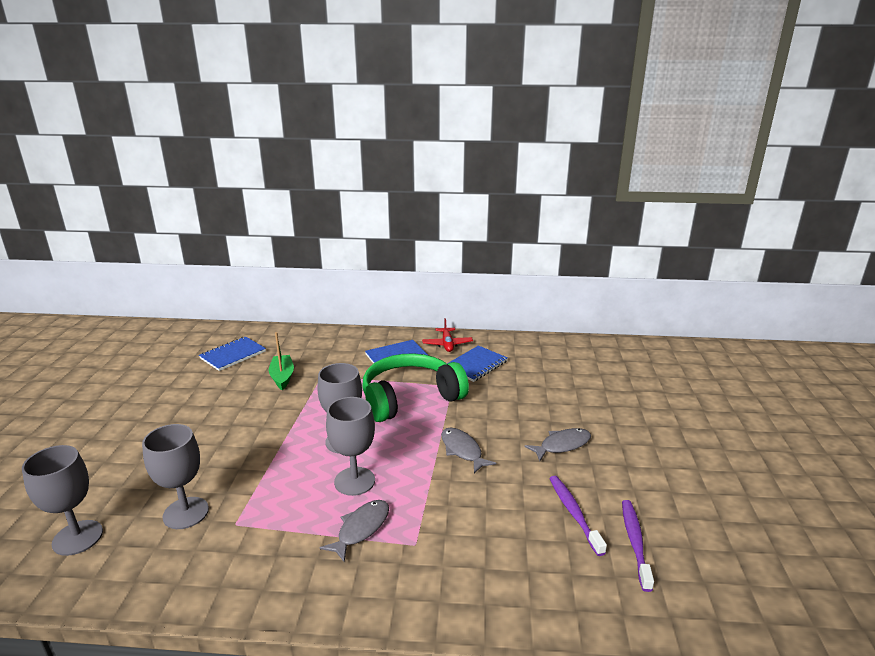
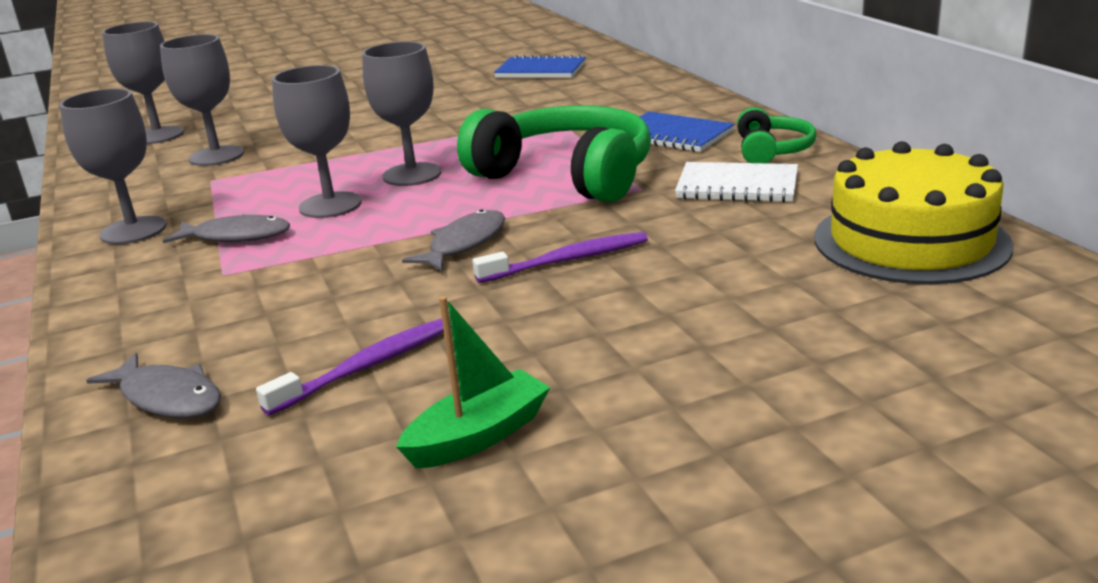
camera: 65 degrees right, 0 degrees up
(282, 377) = (523, 104): green boat -> green boat (479, 436)
(291, 578) = (133, 230): none -> grey goblet
(447, 344) = (772, 150): red plane -> green headphones
(476, 365) = (737, 186): blue notebook -> white notebook
(562, 445) = (563, 313): grey fish -> grey fish (167, 398)
(564, 355) = (910, 241): none -> yellow cake
(635, 542) = (320, 441): purple toothbrush -> purple toothbrush (567, 260)

